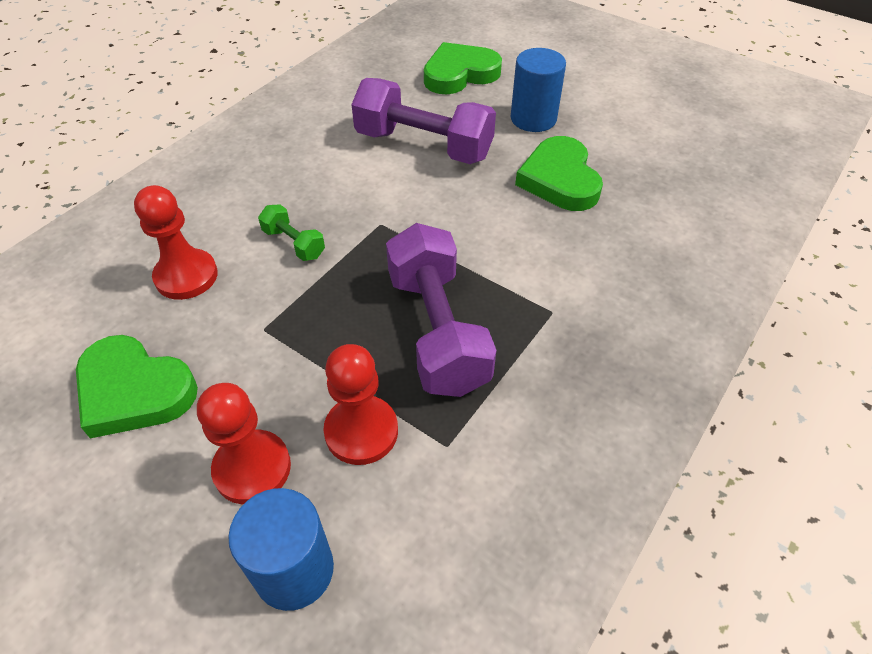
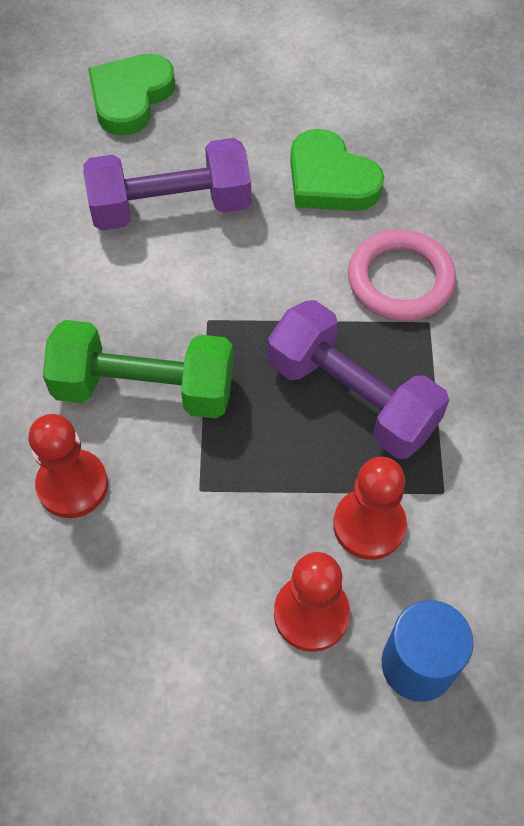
camera: 35 degrees left, 10 degrees up
(134, 391) = (141, 621): green heart -> none
(294, 243) = (144, 388): green dumbbell -> green dumbbell, size x2.16
(533, 119) = (250, 119): blue cylinder -> none
(555, 270) = (400, 280): none -> pink ring

